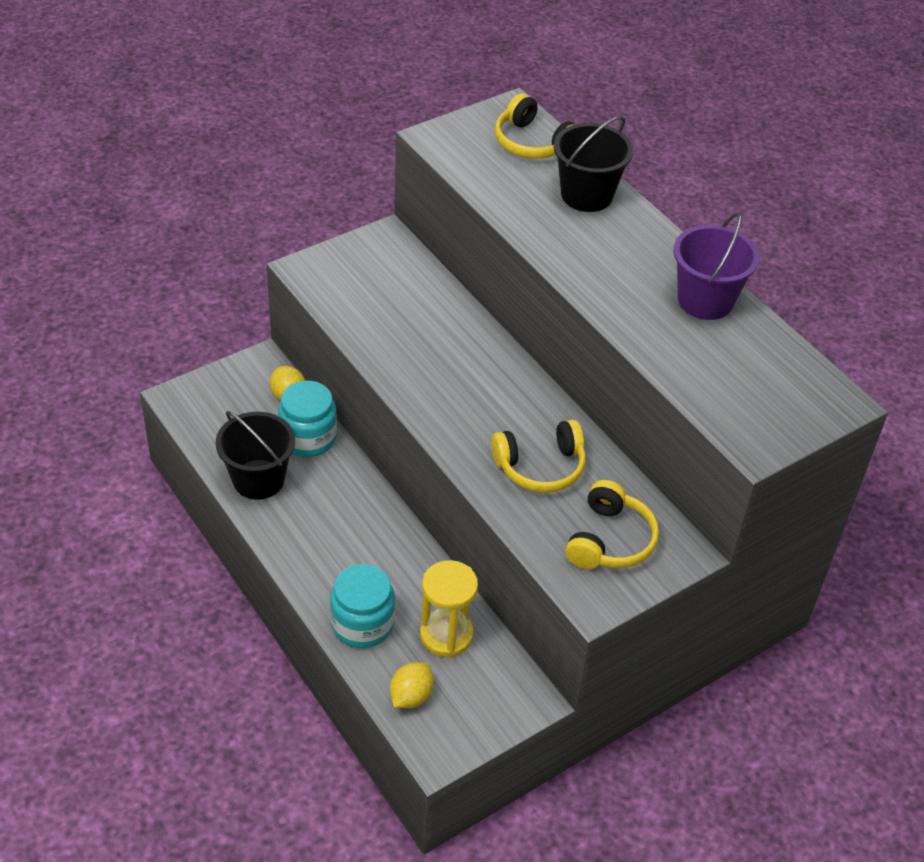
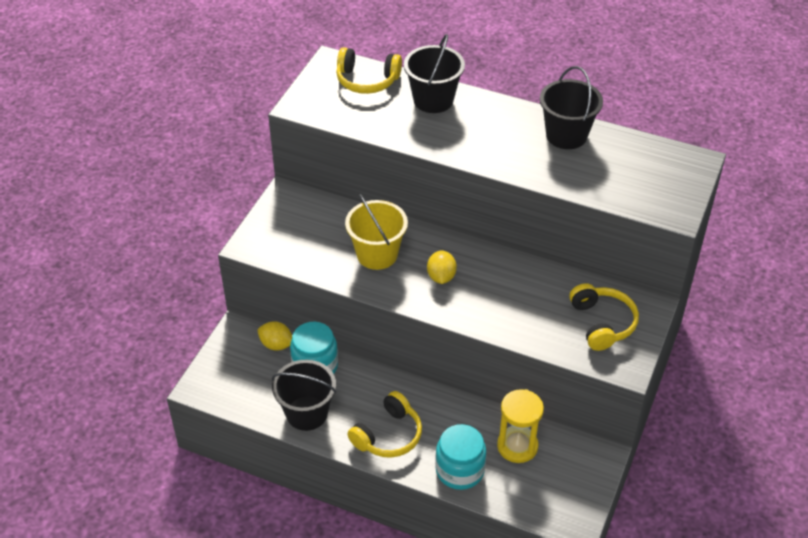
camera: 30 degrees left, 0 degrees up
(411, 696) = (530, 498): yellow lemon -> yellow lemon (441, 277)
(426, 342) = (377, 254): none -> yellow bucket
(540, 467) = (521, 299): yellow headphones -> yellow headphones (388, 435)
(705, 300) = (566, 135): purple bucket -> black bucket

